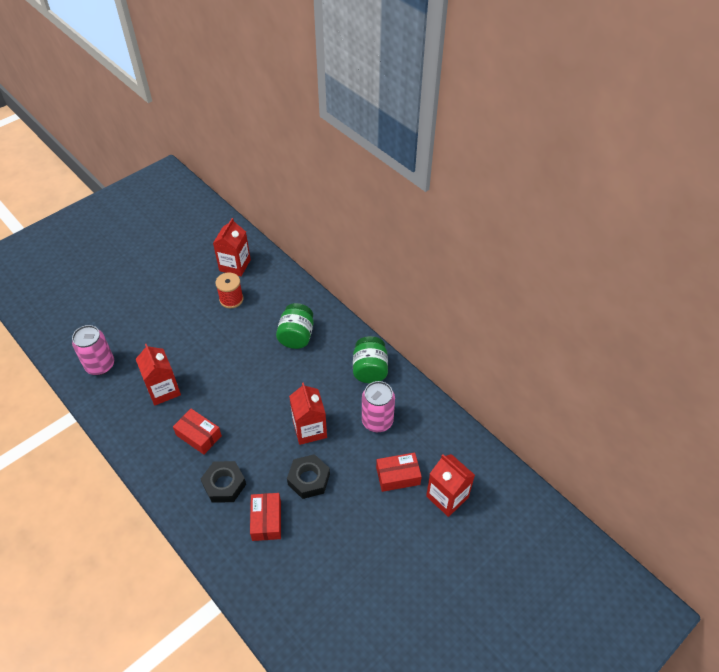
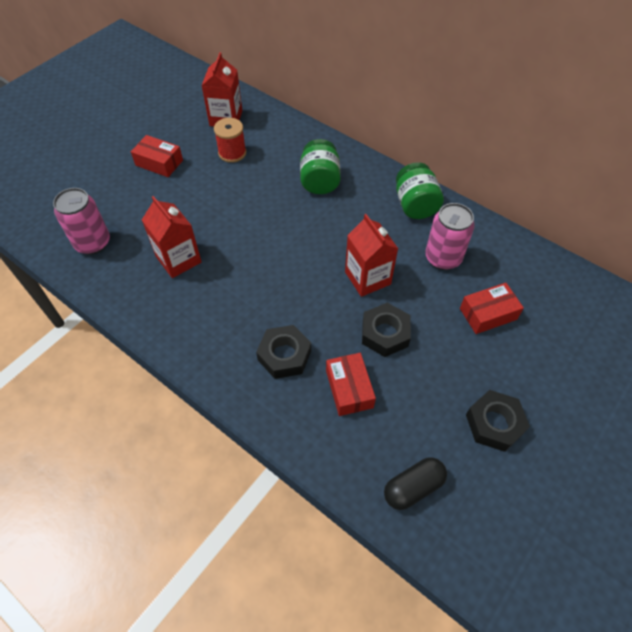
camera: 10 degrees left, 5 degrees up
(198, 435) = (236, 304): red box -> red box (159, 163)
(291, 606) = (413, 487): none -> black capsule
(371, 568) = (494, 424): none -> black nut
(447, 497) = (552, 328): red carton -> none

